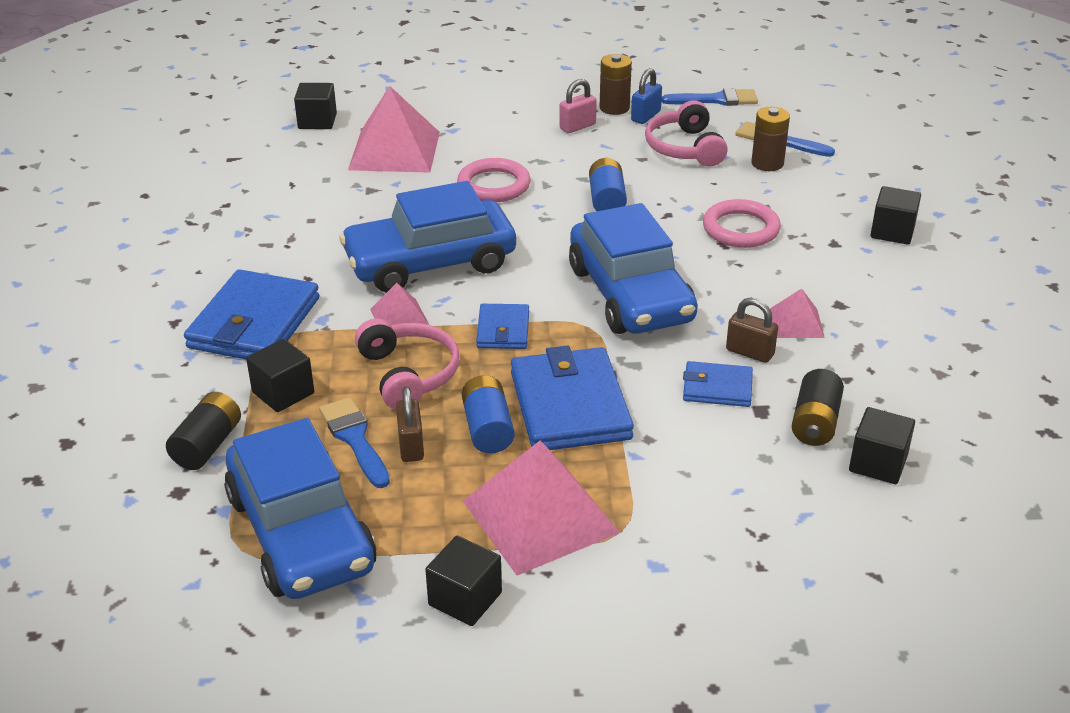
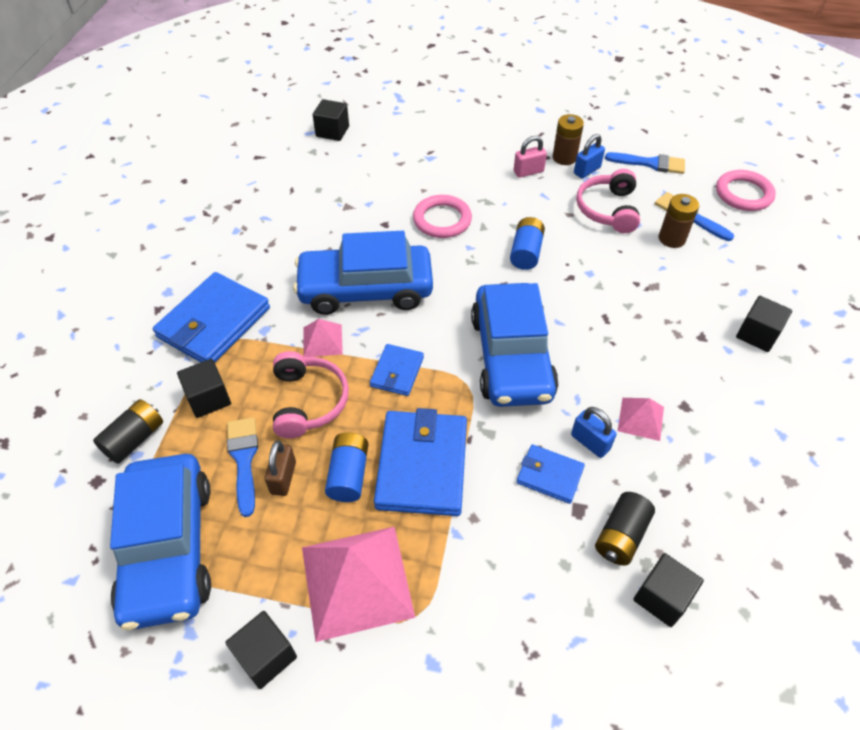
camera: 15 degrees right, 15 degrees up
(395, 150) = (379, 170): pink pyramid -> none
(741, 229) = (626, 305): pink ring -> pink ring (743, 194)
(750, 352) = (590, 442): brown padlock -> blue padlock

